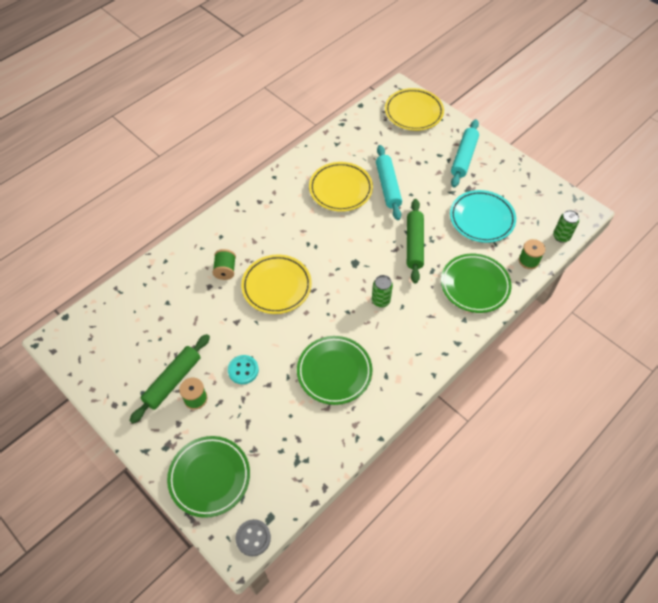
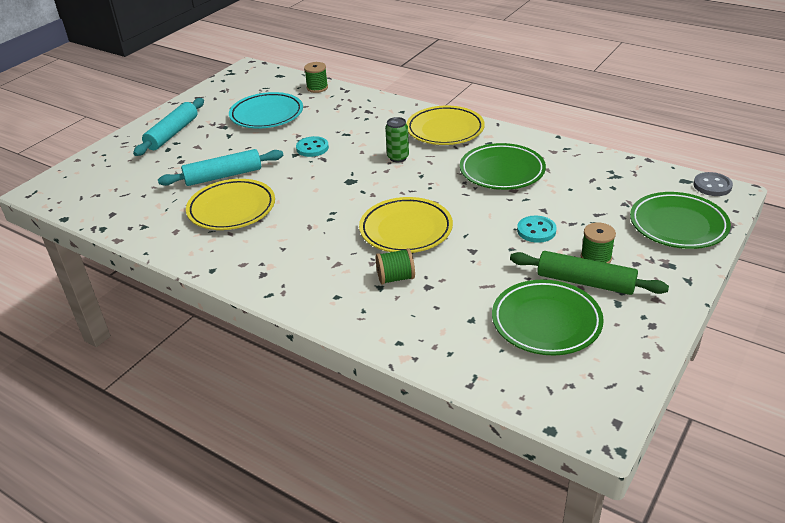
camera: 100 degrees left, 20 degrees down
(413, 112) = (87, 175): yellow plate -> yellow plate (445, 130)
(414, 244) = (312, 148): green rolling pin -> turquoise button
(464, 157) = (172, 134): turquoise rolling pin -> turquoise rolling pin turned 75 degrees counterclockwise
(474, 285) = (357, 110): green plate -> green plate (546, 322)
(561, 236) = (282, 76): green can -> none

